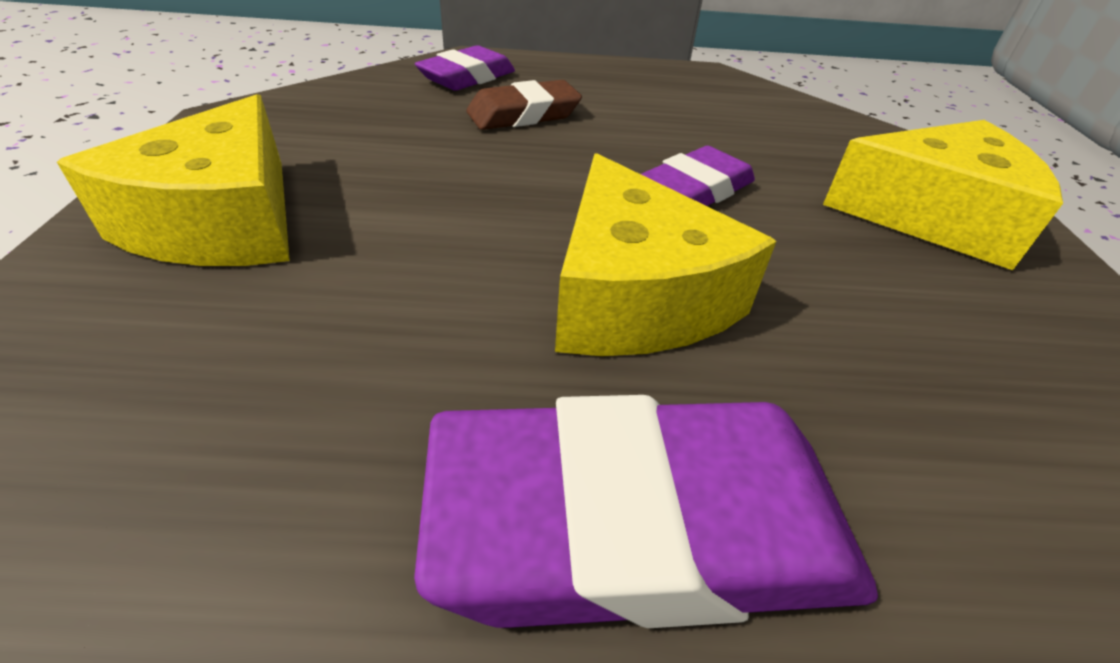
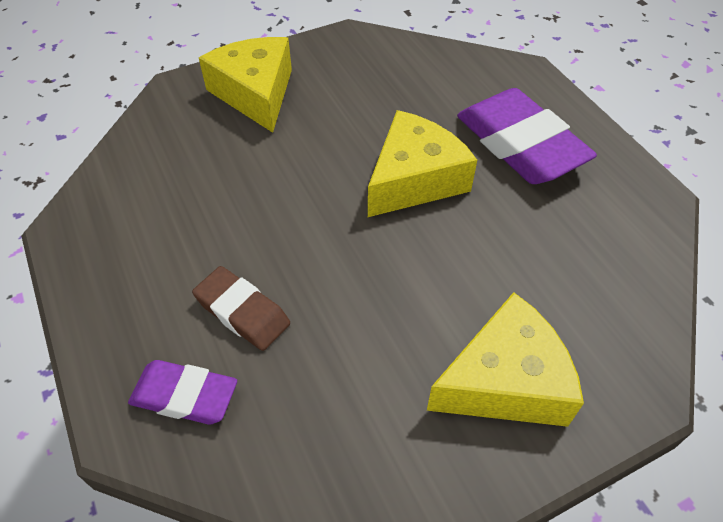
camera: 115 degrees left, 10 degrees up
(696, 190) = (294, 184): purple eraser -> none

